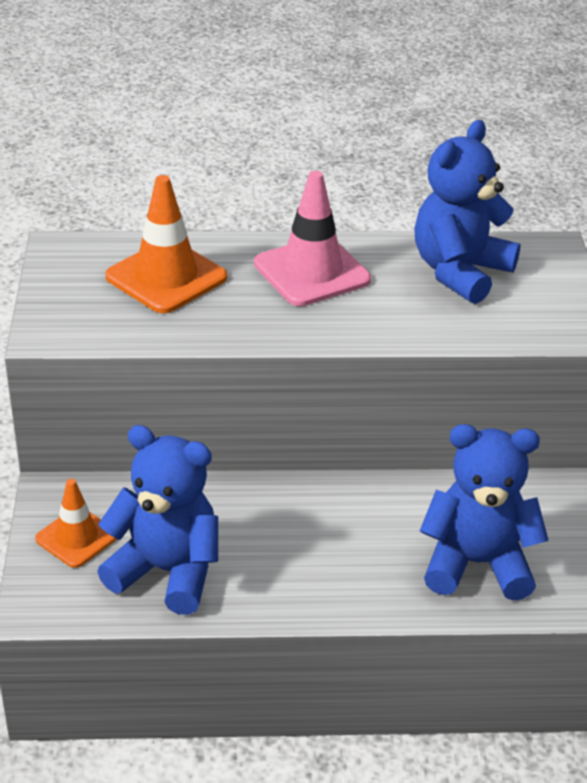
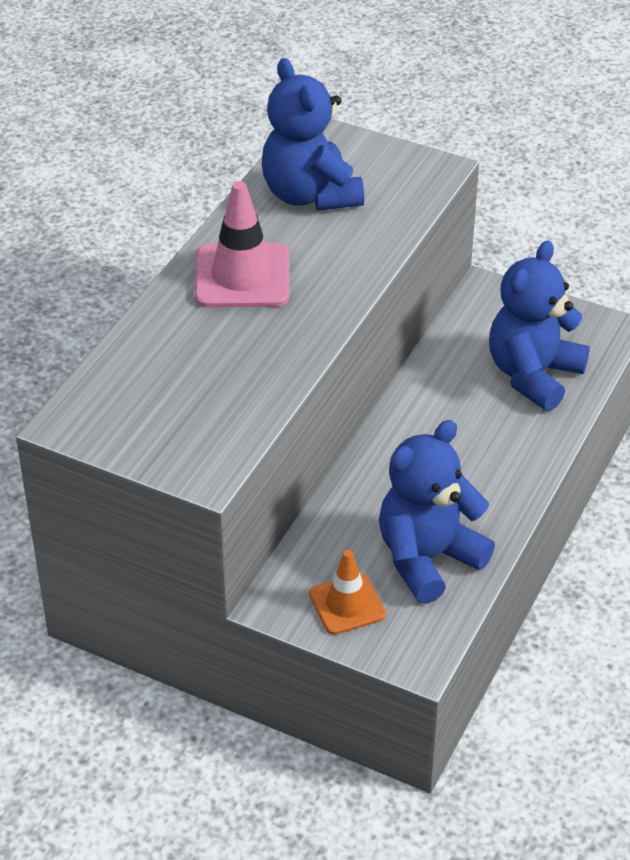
camera: 60 degrees left, 5 degrees up
(166, 277) = (178, 367): orange traffic cone -> none

